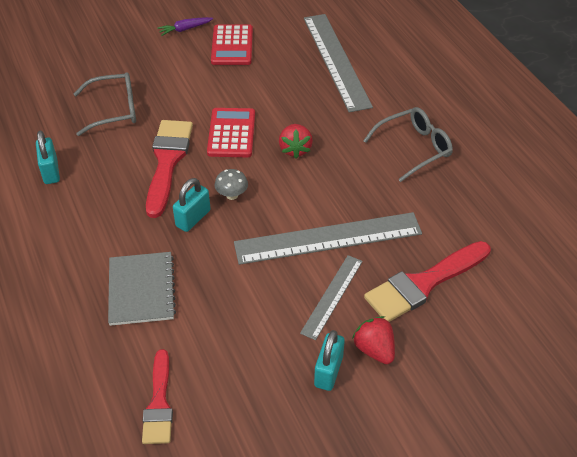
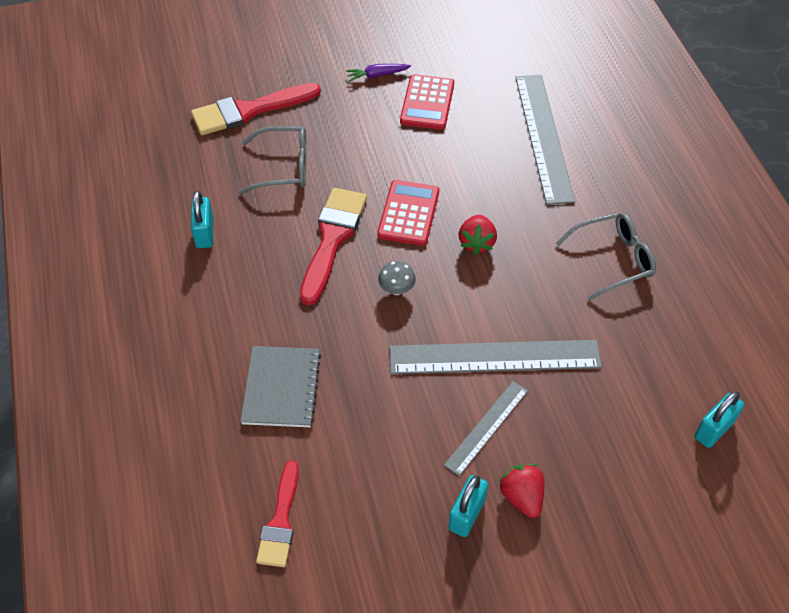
camera: 10 degrees right, 5 degrees up
(193, 218) = (349, 311): turquoise padlock -> turquoise padlock (714, 429)
(423, 283) = (591, 428): red brush -> red brush (249, 110)

